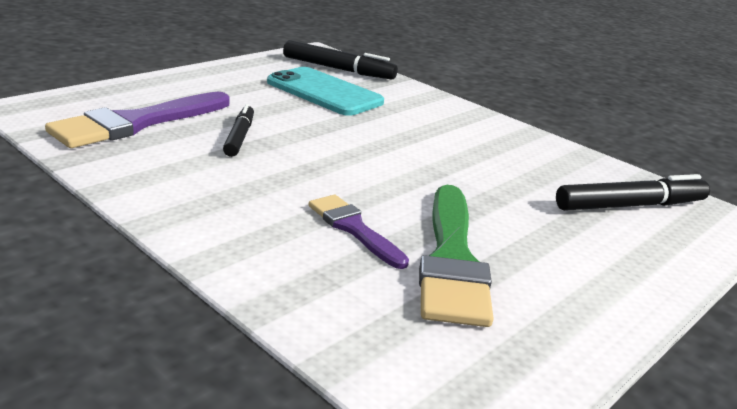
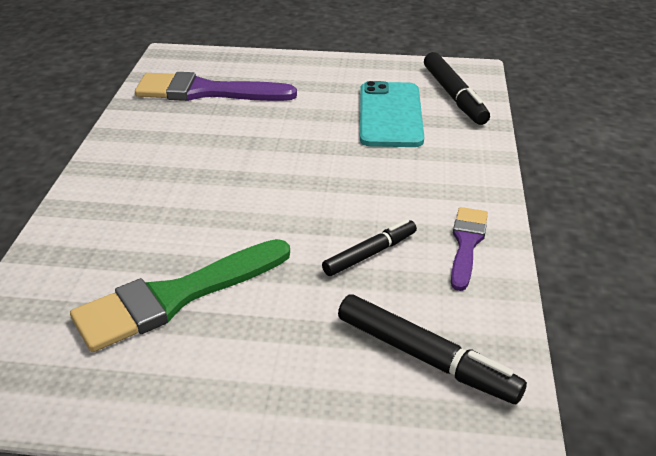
camera: 55 degrees right, 10 degrees up
(239, 137) = (245, 129): black marker -> black marker (370, 254)
(354, 229) = (168, 236): purple brush -> purple brush (466, 244)

